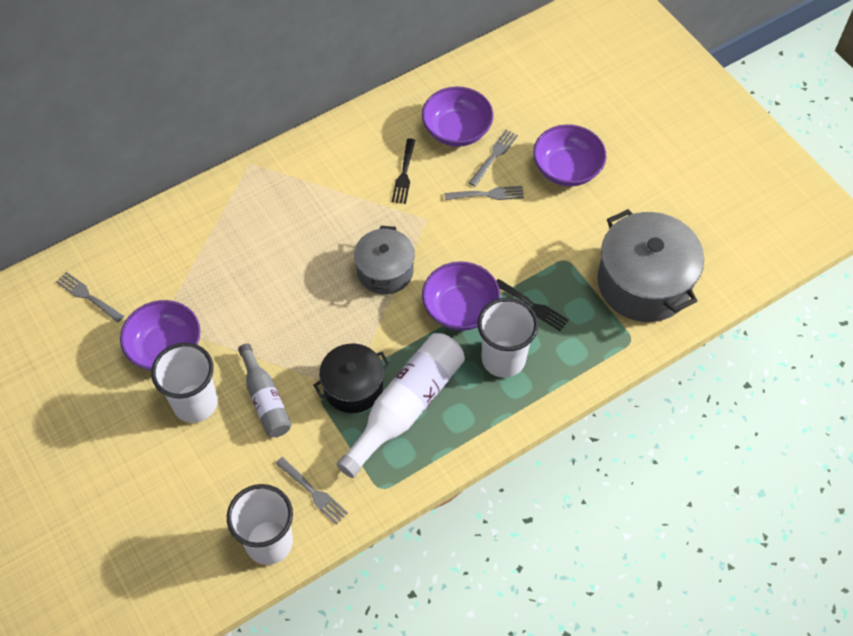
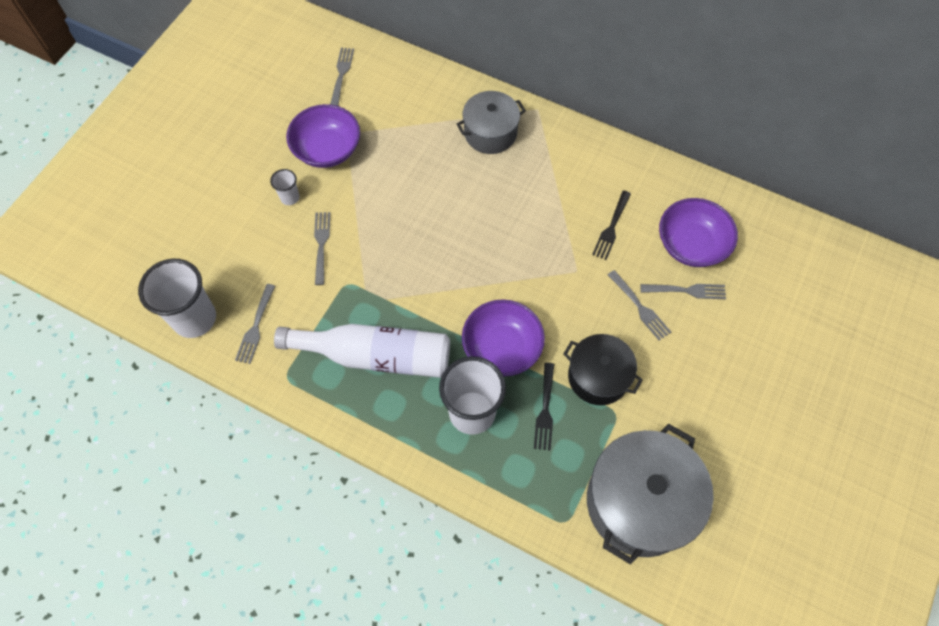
camera: 60 degrees right, 5 degrees up
(195, 403) = (290, 197): white cup -> white cup, size x0.47
(265, 399) = (321, 244): grey bottle -> grey fork
(353, 387) = (371, 303): black pot -> black pot (598, 377)
(385, 271) = (500, 266): grey pot -> grey pot (490, 133)
(404, 174) = (611, 227): black fork -> black fork turned 45 degrees counterclockwise
(567, 169) = (720, 362): purple bowl -> none

